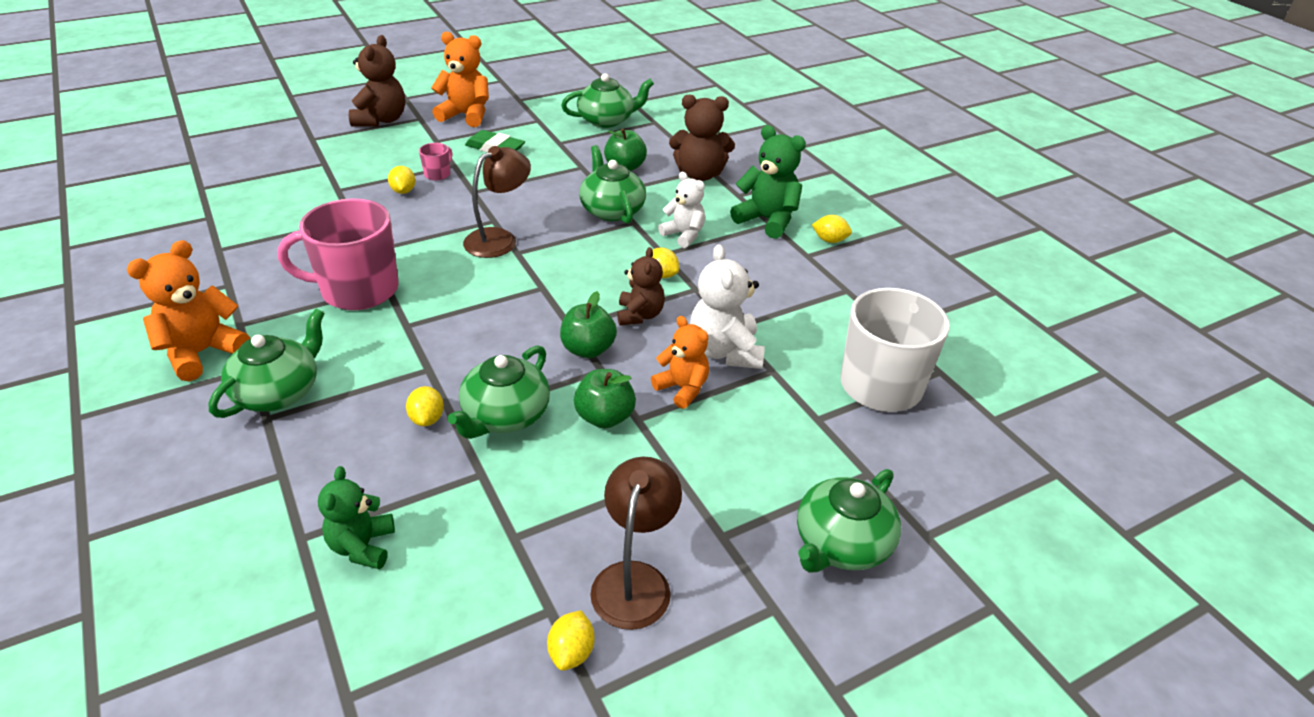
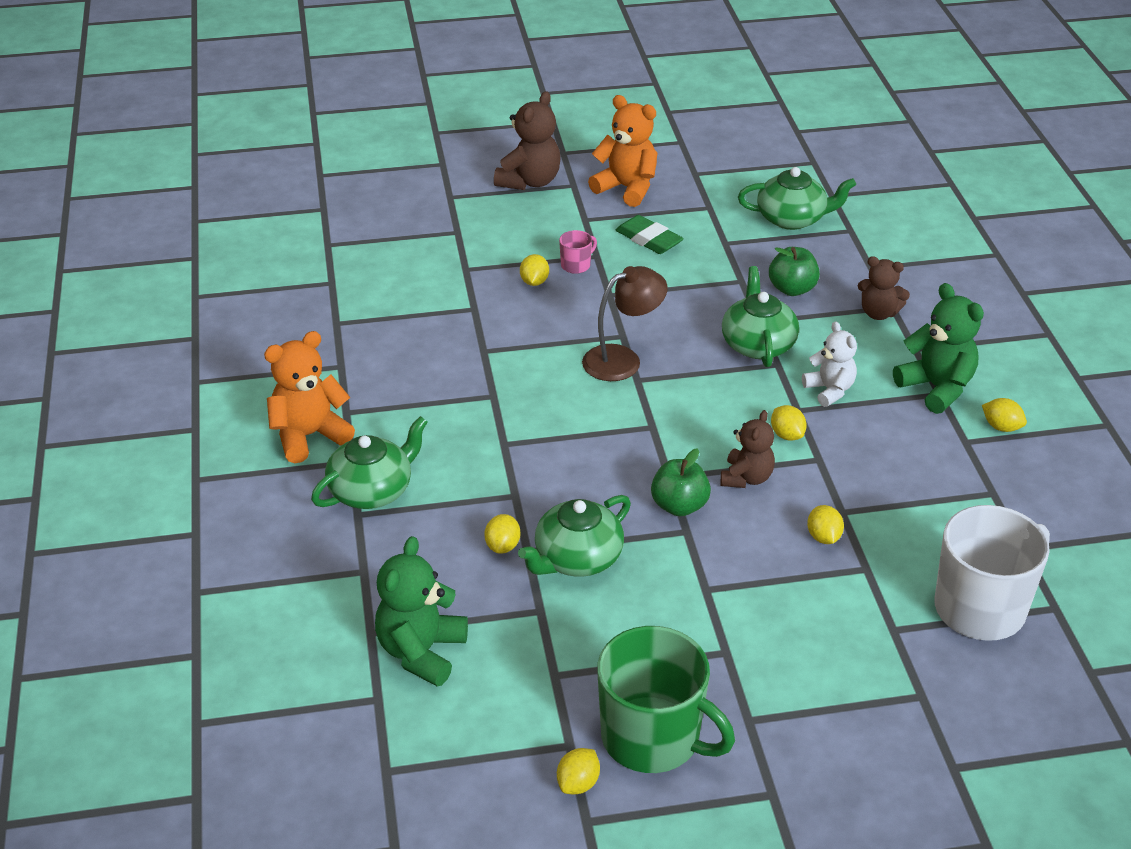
camera: 20 degrees right, 0 degrees up
(358, 290) = (464, 394): pink mug -> none
(362, 546) = (421, 652): green teddy bear -> green teddy bear, size x1.51
(605, 417) = (674, 581): green apple -> none
(635, 580) = (653, 738): brown lamp -> green mug
(682, 388) = (763, 568): orange teddy bear -> none
(699, 174) = (878, 313): brown teddy bear -> brown teddy bear, size x0.66
(725, 351) = (823, 537): white teddy bear -> yellow lemon
(841, 544) = (862, 754): green teapot -> none

